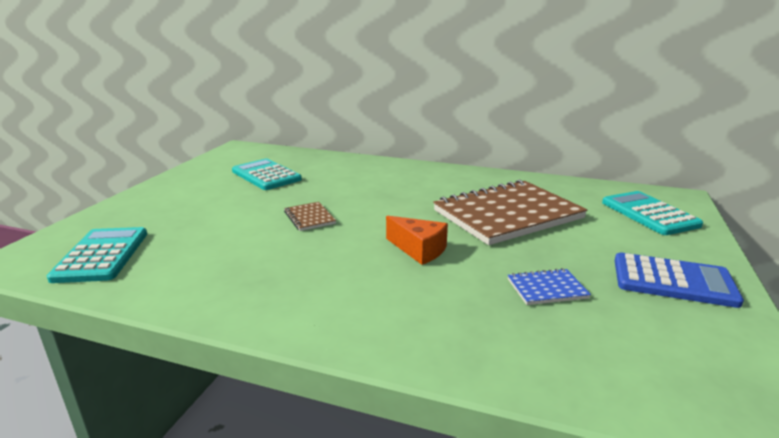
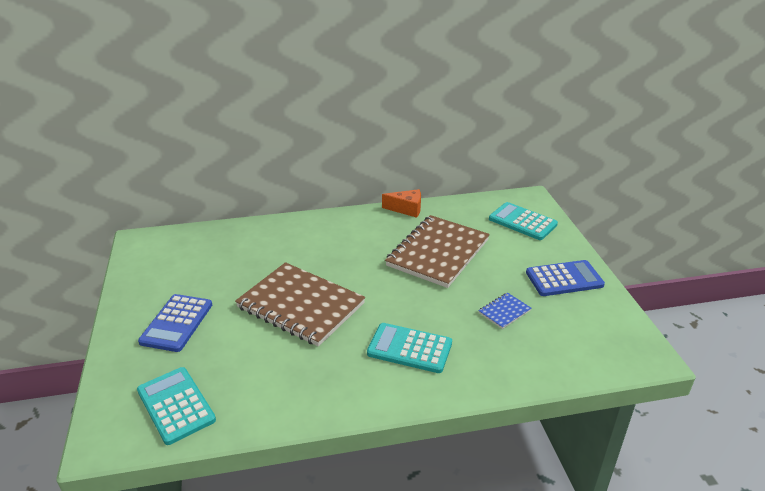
camera: 30 degrees left, 10 degrees up
(190, 201) = (176, 323): none -> blue calculator
(266, 175) = (211, 270): turquoise calculator -> turquoise calculator (409, 348)
(309, 218) = (300, 306): brown notebook -> brown notebook, size x2.42
(419, 250) = (406, 308): orange cheese -> orange cheese (406, 209)

